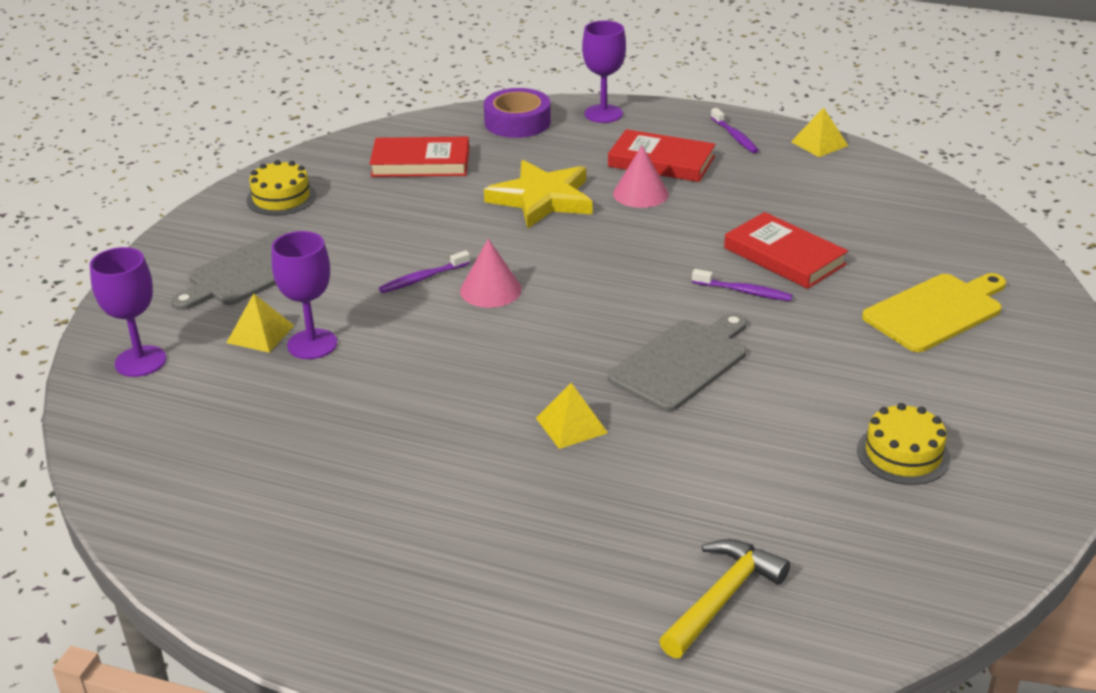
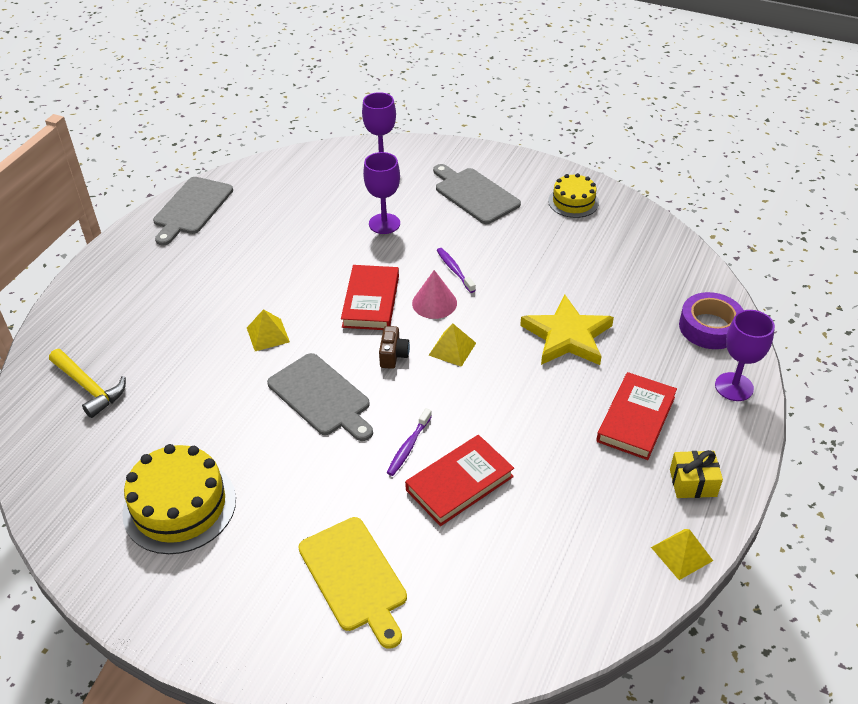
camera: 95 degrees right, 10 degrees up
(238, 569) = (192, 208): none -> grey cutting board
(260, 334) = (400, 203): yellow pyramid -> yellow pyramid (452, 349)
(420, 163) = (629, 269): red book -> red book (371, 301)
(595, 314) = (393, 355): none -> brown camera
(640, 193) = (575, 398): pink cone -> none
(735, 136) = (693, 483): purple toothbrush -> yellow gift
(903, 454) = (179, 506): yellow cake -> yellow cake, size x1.65

